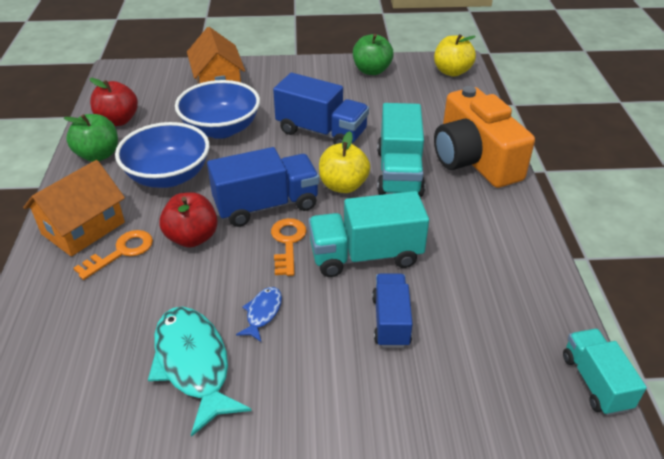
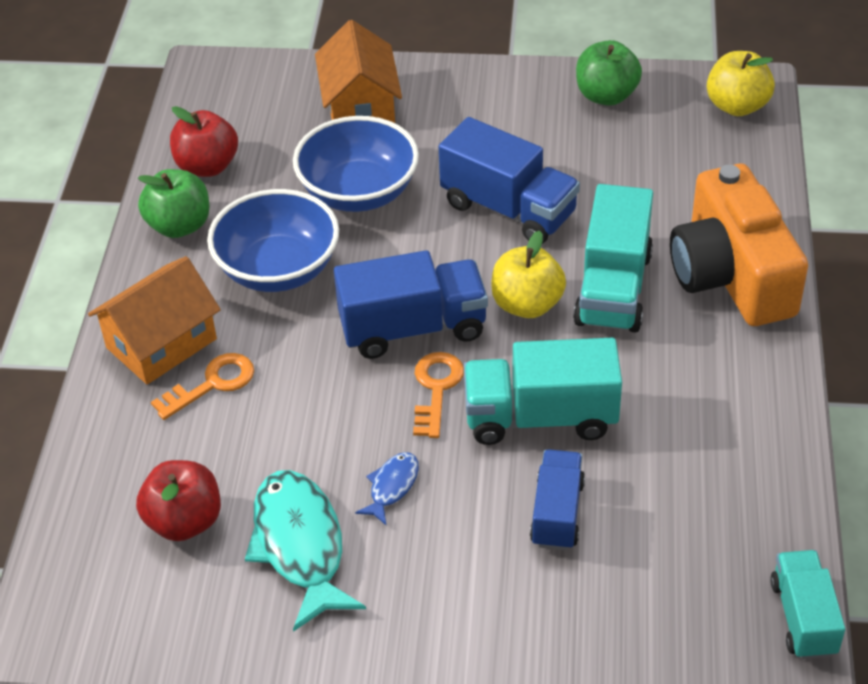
camera: 10 degrees right, 5 degrees up
(192, 238) = (307, 370): red apple -> red apple (184, 521)

